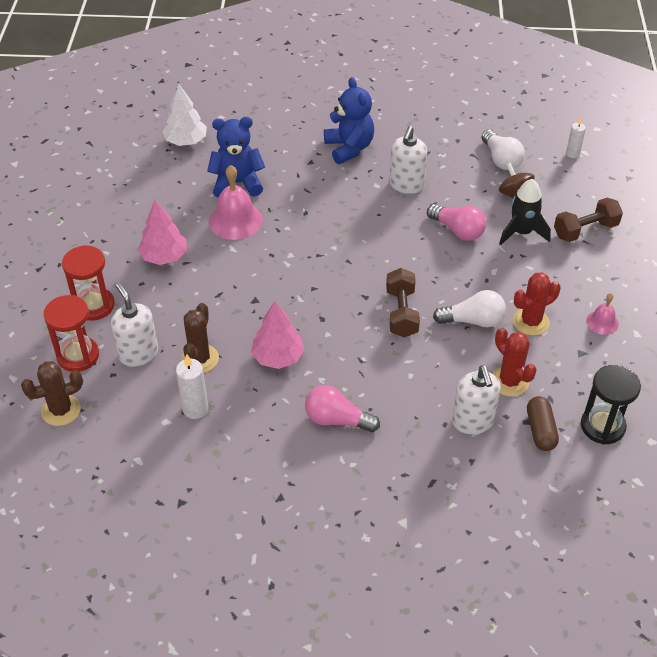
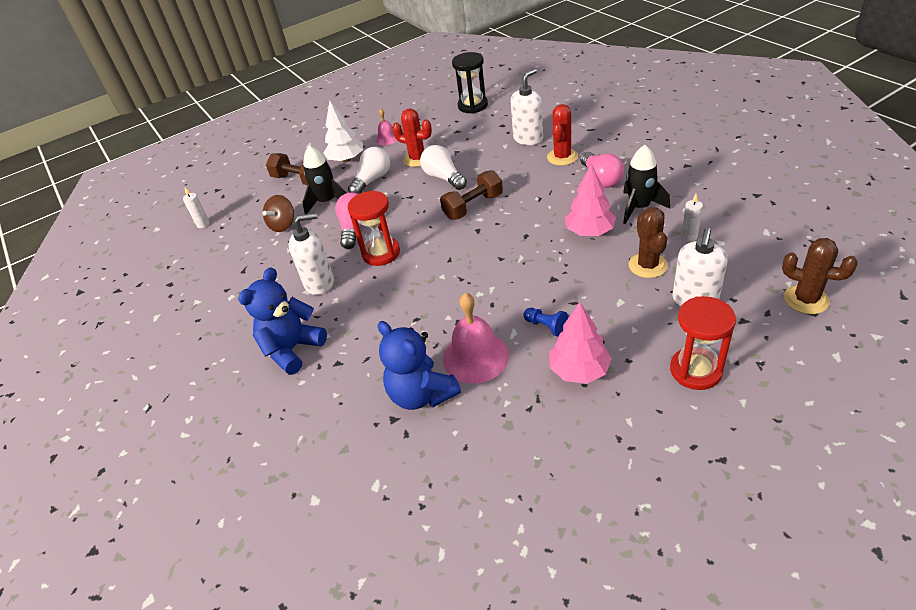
camera: 120 degrees left, 5 degrees down
(78, 356) = (753, 334): red hourglass -> red hourglass (381, 253)
(186, 141) = (391, 498): white tree -> white tree (346, 159)
(195, 409) = (689, 237): white candle -> white candle, size x0.65
(200, 359) = (647, 265): brown cactus -> brown cactus turned 75 degrees counterclockwise
(216, 266) = (546, 326): none -> blue pawn
(266, 411) = (639, 207): none -> black rocket
(501, 159) = (238, 253): white light bulb -> white light bulb (372, 180)
(509, 381) = (479, 142): red cactus -> red cactus (562, 157)
(540, 430) = (502, 119): brown capsule -> none

